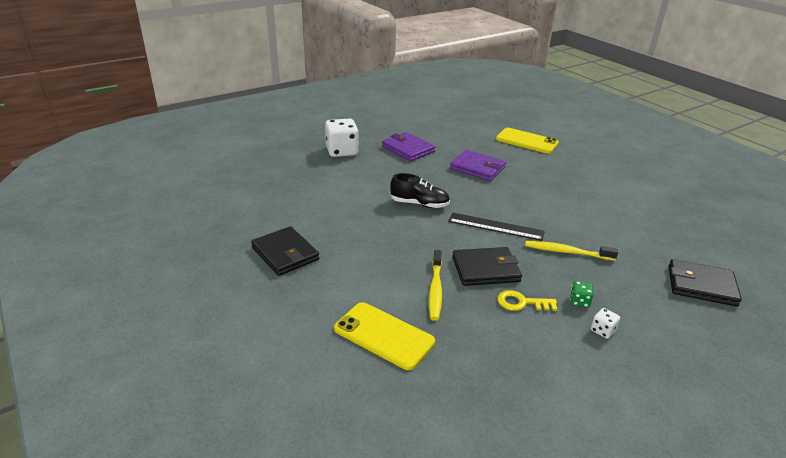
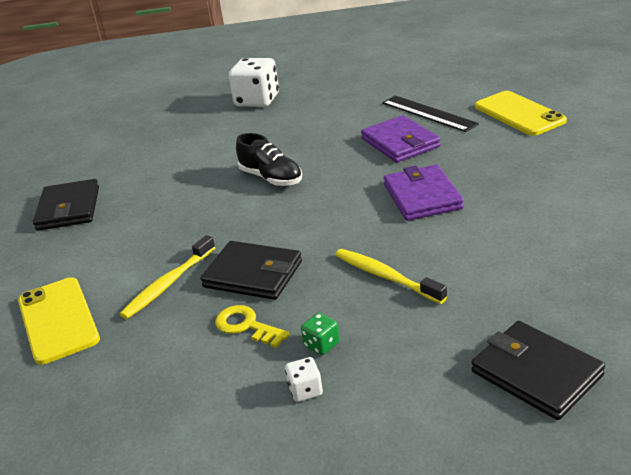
camera: 35 degrees right, 0 degrees up
(408, 149) = (338, 107): purple wallet -> purple wallet (422, 197)
(495, 226) = (331, 223): black ruler -> black ruler (428, 113)

